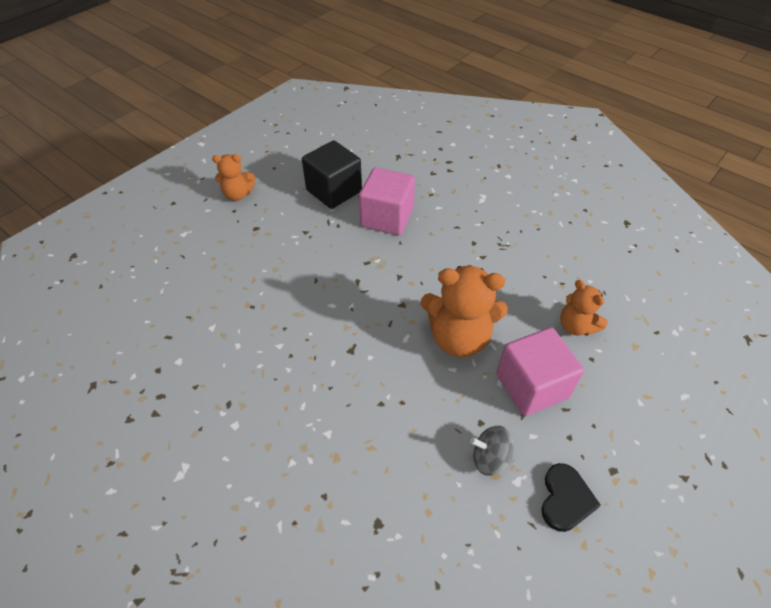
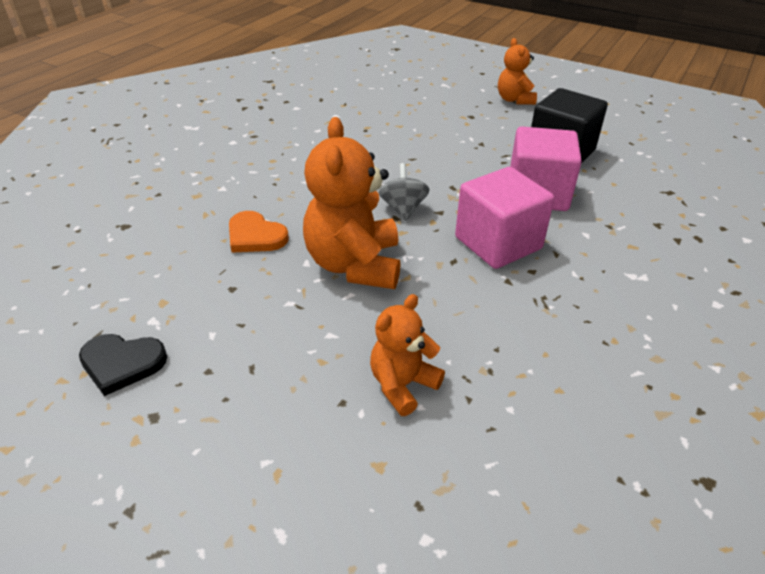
camera: 80 degrees right, 10 degrees down
(413, 404) = (255, 236): none -> orange heart
(490, 458) = (184, 297): grey spinning top -> grey spinning top (403, 209)
(532, 386) = (287, 333): pink cube -> pink cube (498, 243)

